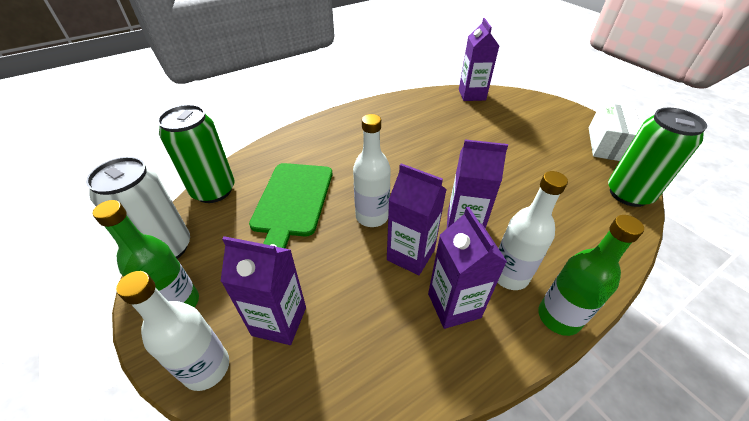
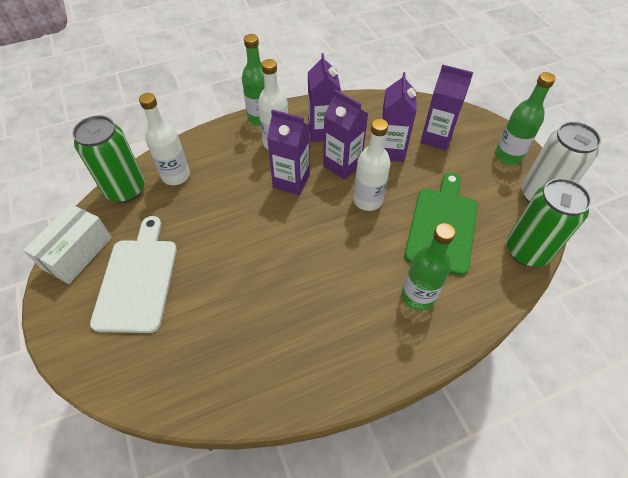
camera: 170 degrees left, 10 degrees up
(206, 368) = (474, 122): white bottle -> white bottle (176, 176)
(321, 150) = (418, 296): none -> green bottle
(472, 95) = (171, 393): purple carton -> purple carton (390, 151)
(542, 135) = (138, 279): none -> white cutting board

